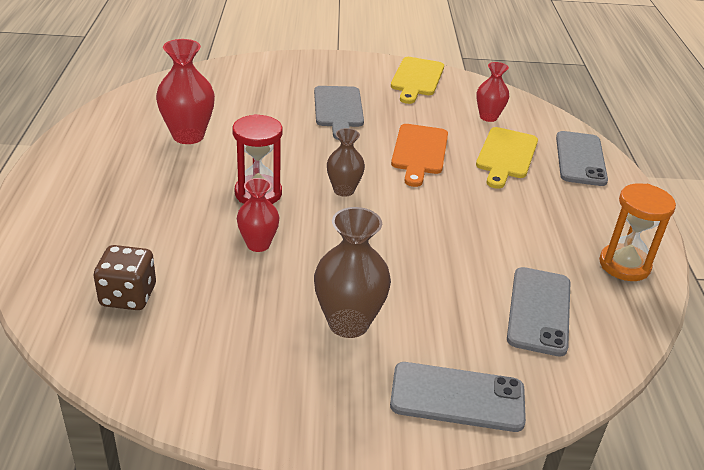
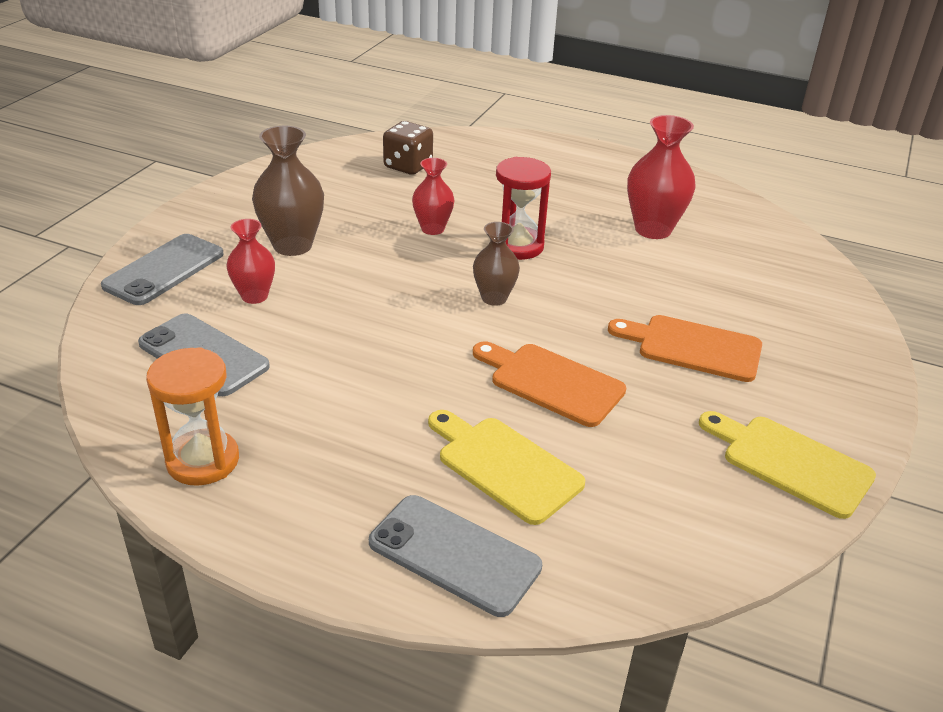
camera: 115 degrees right, 0 degrees up
(338, 109) = (692, 347): grey cutting board -> orange cutting board
(488, 117) = (630, 498): red vase -> red vase (254, 296)

